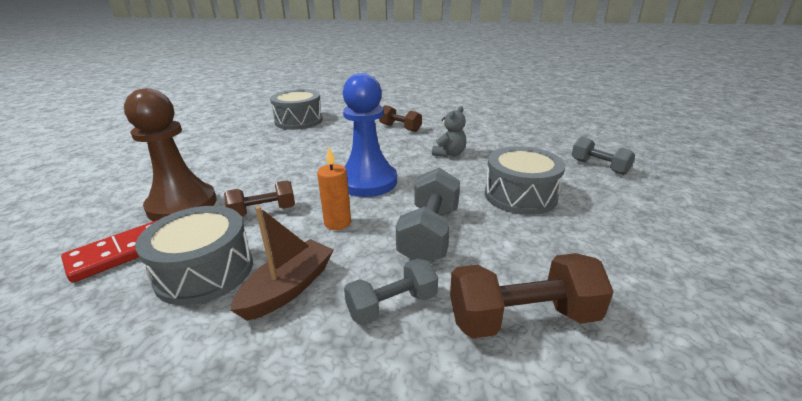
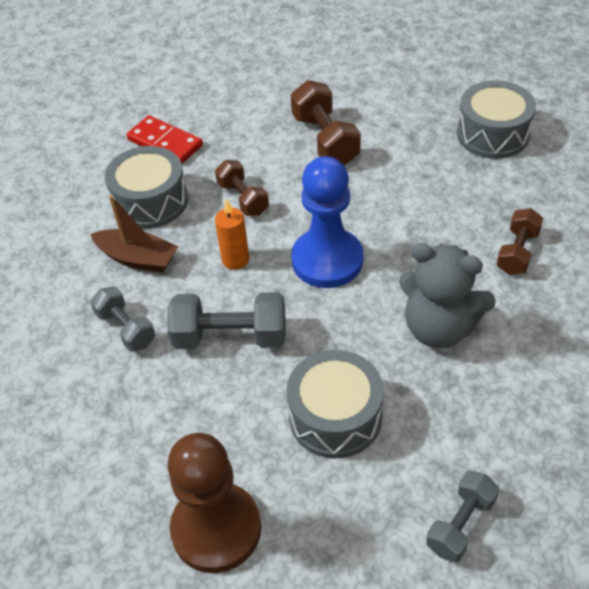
camera: 80 degrees right, 20 degrees up
(182, 205) = (242, 139): brown pawn -> brown pawn (216, 529)
(449, 154) = (439, 328): grey teddy bear -> grey teddy bear, size x1.79
(522, 318) = (121, 418): brown dumbbell -> brown dumbbell (325, 140)

